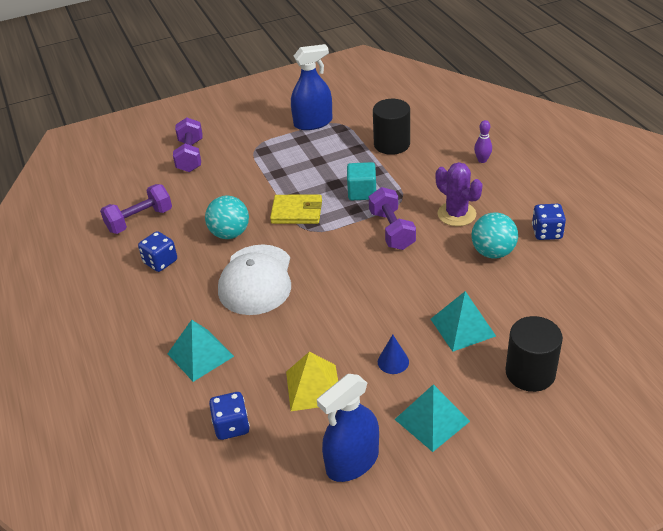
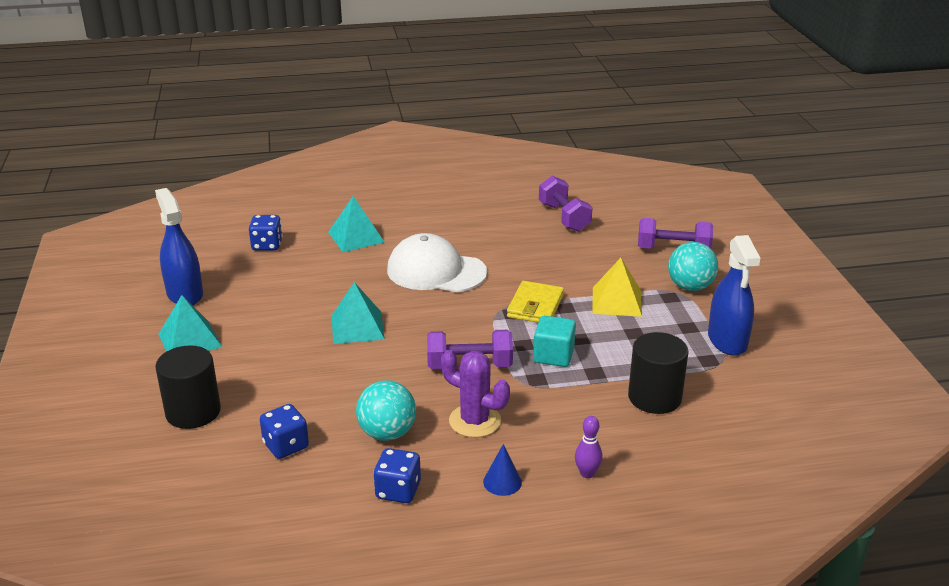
camera: 100 degrees right, 10 degrees down
(160, 262) = (492, 225): blue dice -> blue dice (286, 446)
(230, 233) = (517, 263): turquoise ball -> turquoise ball (690, 287)
(313, 387) = (277, 286): yellow pyramid -> yellow pyramid (617, 301)
(393, 361) = (273, 331): blue cone -> blue cone (502, 482)
(456, 214) = (475, 421): purple cactus -> purple cactus turned 60 degrees clockwise
(462, 327) = (285, 382): turquoise pyramid -> turquoise pyramid (357, 327)

